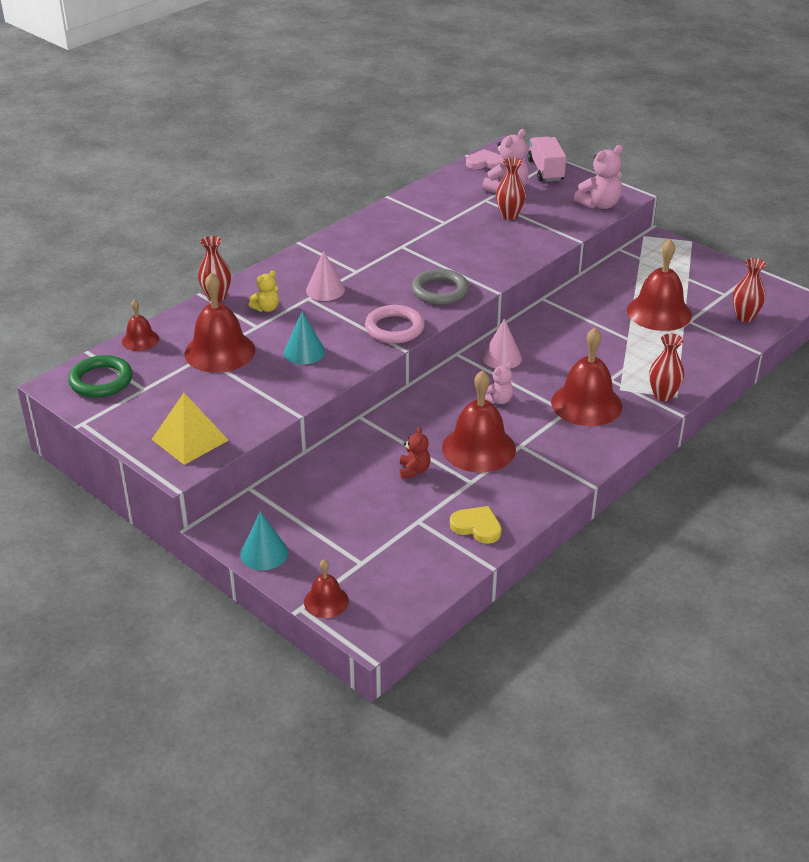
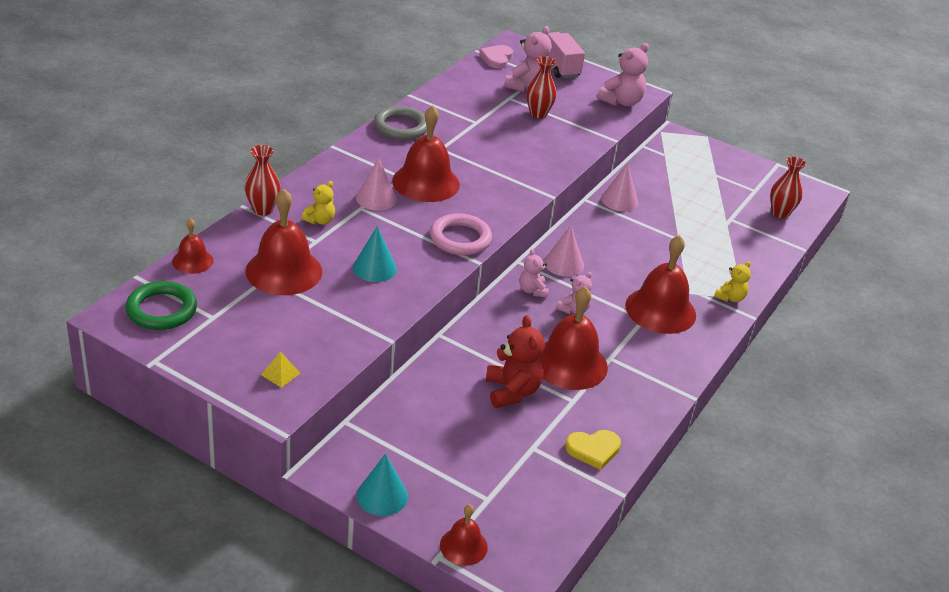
camera: 15 degrees left, 0 degrees up
(190, 439) = (280, 374): yellow pyramid -> yellow pyramid, size x0.47
(414, 470) = (512, 391): red teddy bear -> red teddy bear, size x1.69
(440, 291) = (494, 196): grey ring -> grey ring (401, 127)
(463, 381) = (532, 290): none -> pink teddy bear
(477, 527) = (593, 450): yellow heart -> yellow heart turned 150 degrees clockwise
(485, 163) = (496, 58): pink heart -> pink heart turned 60 degrees counterclockwise
(578, 300) = (619, 200): none -> pink cone
(659, 312) = (699, 211): red bell -> red bell (426, 182)
(663, 395) = (730, 298): red vase -> yellow teddy bear

